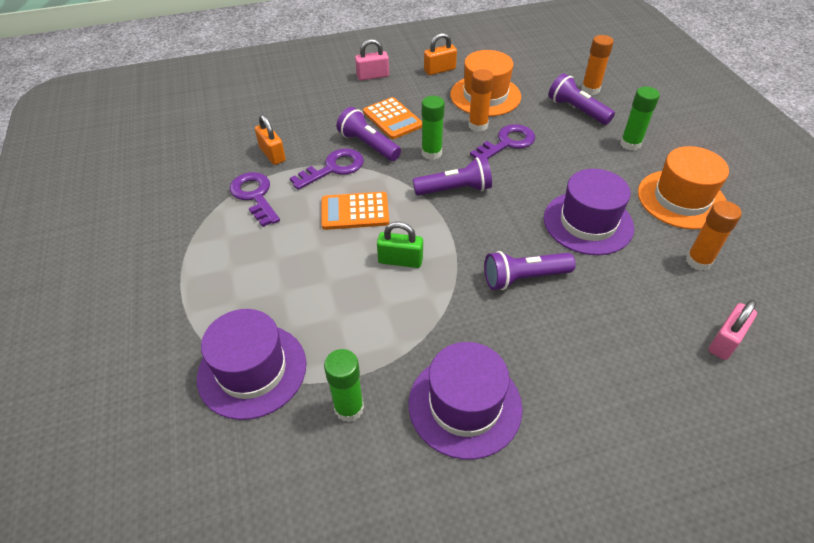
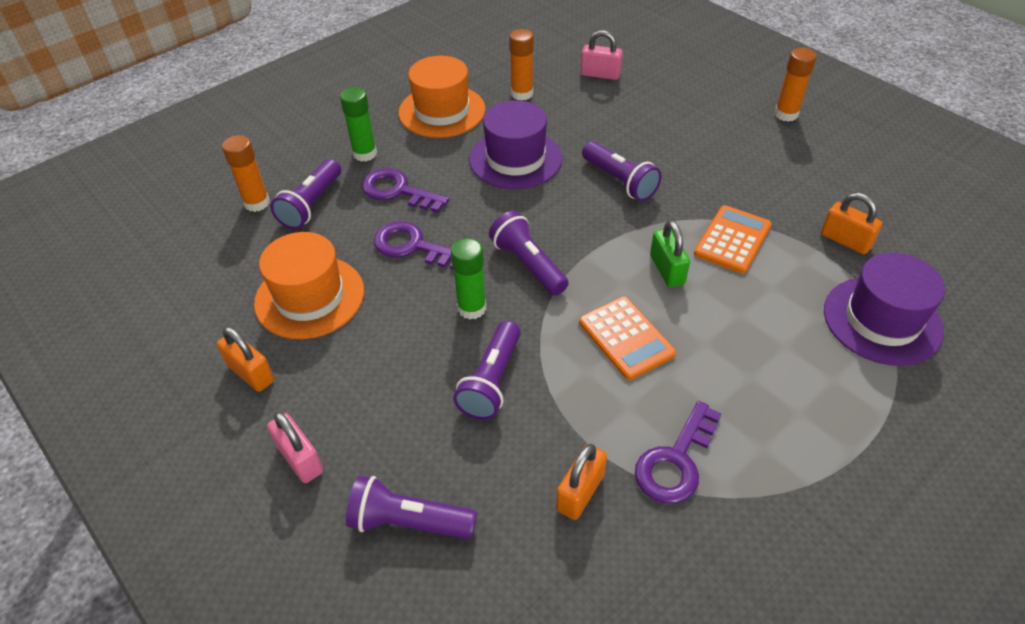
camera: 115 degrees left, 0 degrees up
(310, 99) = (408, 522): none -> purple flashlight
(333, 168) = (563, 398): purple key -> purple key (398, 191)
(349, 408) = (845, 240): green glue stick -> orange padlock
(392, 119) = (415, 379): orange calculator -> orange calculator (732, 240)
(465, 405) = (776, 179): purple hat -> none
(478, 125) = (388, 283): orange glue stick -> orange glue stick (786, 114)

